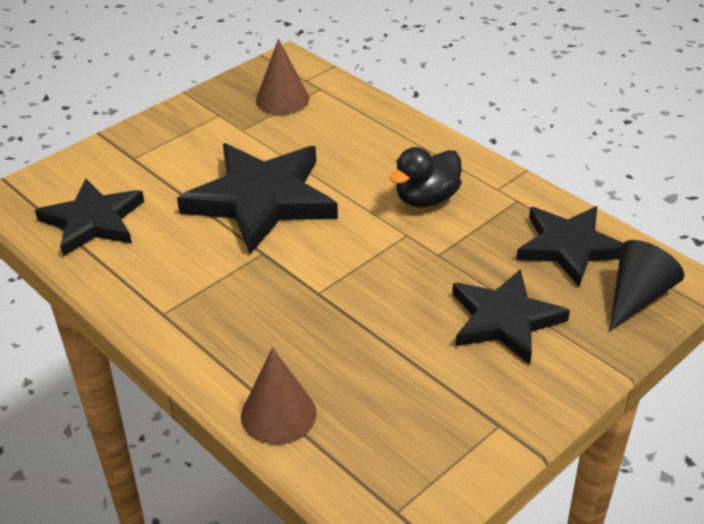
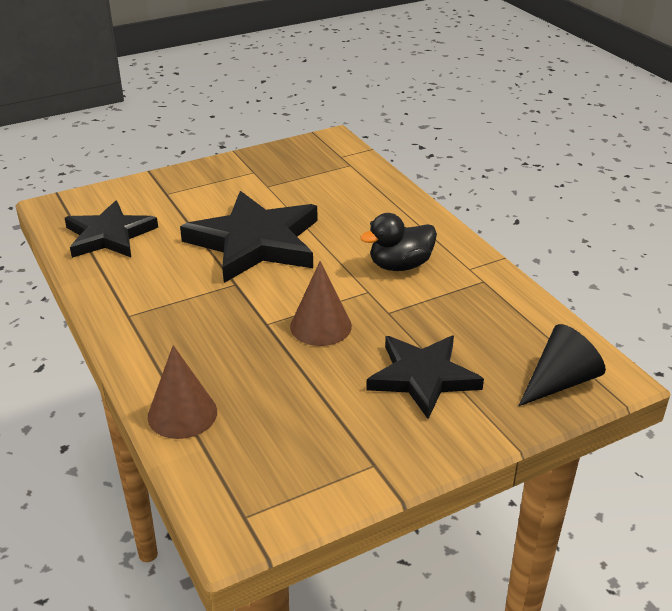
camera: 15 degrees right, 5 degrees down
(282, 99) = (313, 168): brown cone -> brown cone (320, 326)
(569, 247) = (514, 328): black star -> none

